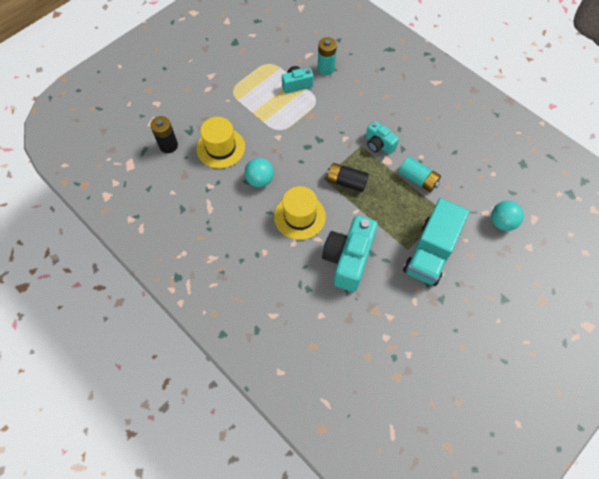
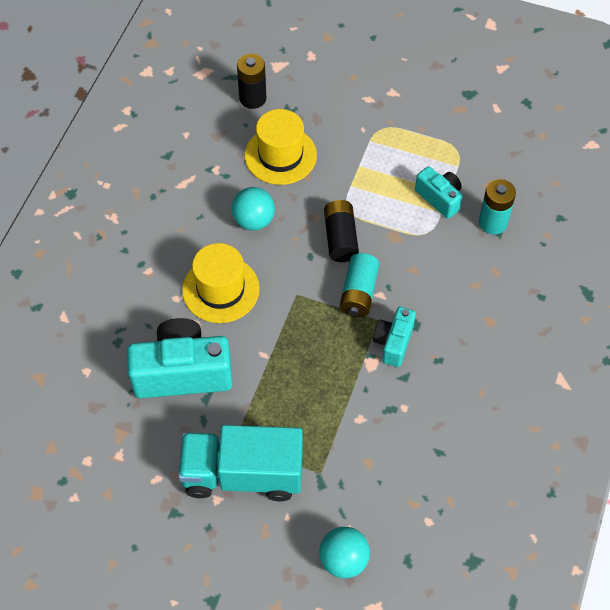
camera: 65 degrees right, 5 degrees down
(346, 182) = (305, 324): black battery -> black battery (340, 238)
(418, 179) = (360, 416): turquoise battery -> turquoise battery (359, 293)

